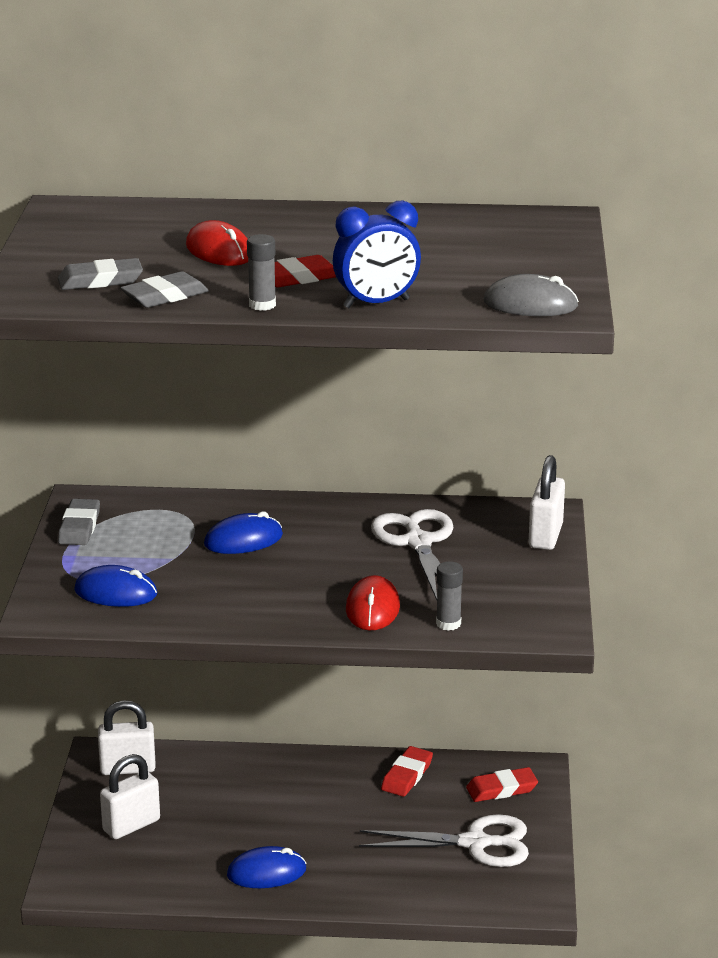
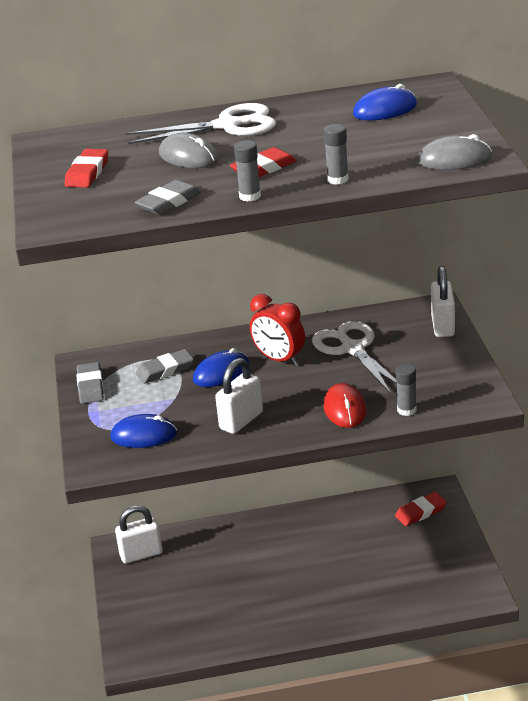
camera: 10 degrees left, 5 degrees up
(100, 280) = (109, 198): grey eraser -> grey eraser (165, 370)
(131, 825) = (162, 599): white padlock -> white padlock (241, 420)
(219, 251) = (188, 157): red mouse -> grey mouse
(266, 872) = (278, 615): blue mouse -> blue mouse (385, 110)
(322, 538) = (279, 359): none -> red clock
(376, 303) = (337, 179): blue clock -> grey glue stick
(407, 775) = (348, 516): red eraser -> red eraser (87, 173)
(475, 843) = (419, 558): white scissors -> white scissors (227, 126)

